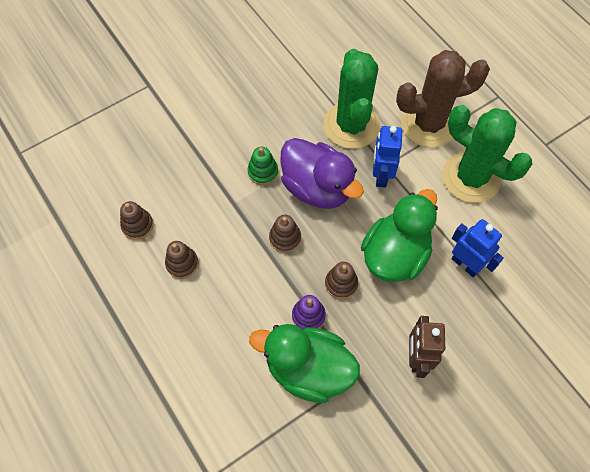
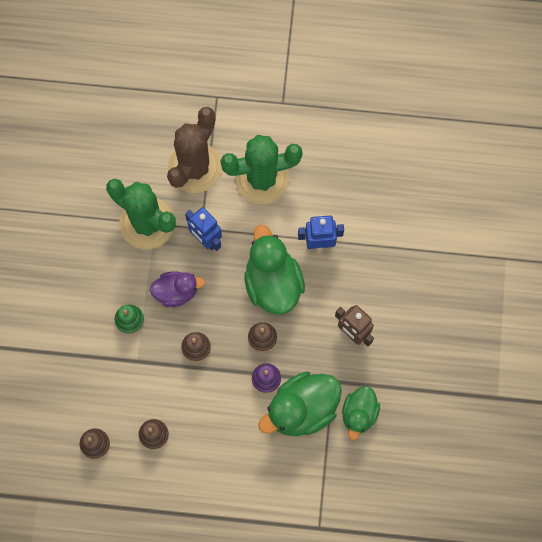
camera: 50 degrees left, 10 degrees up
(317, 188) = (176, 292): purple duck -> purple duck, size x0.61
(349, 426) = (359, 414): none -> green duck

